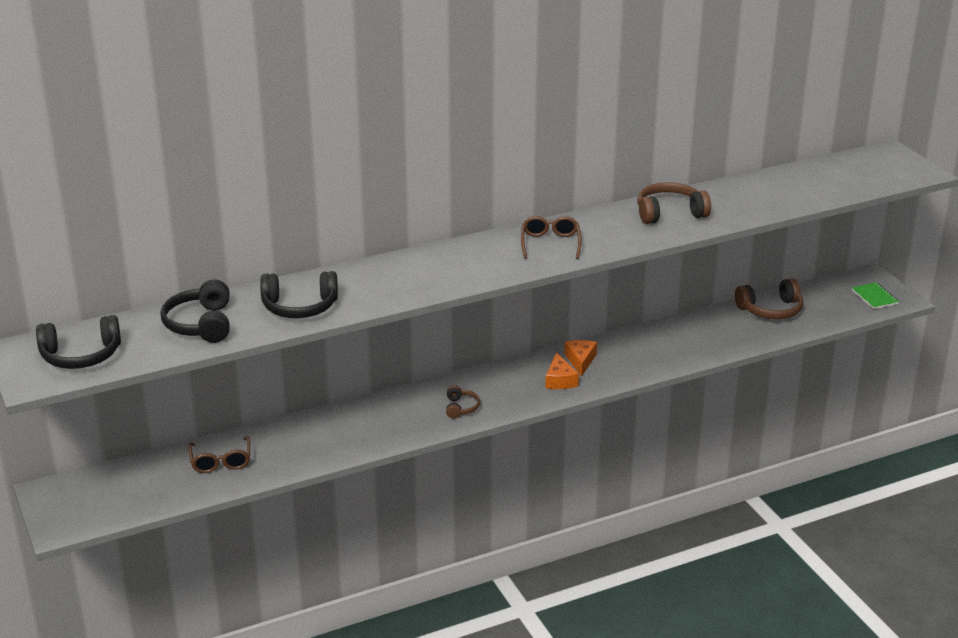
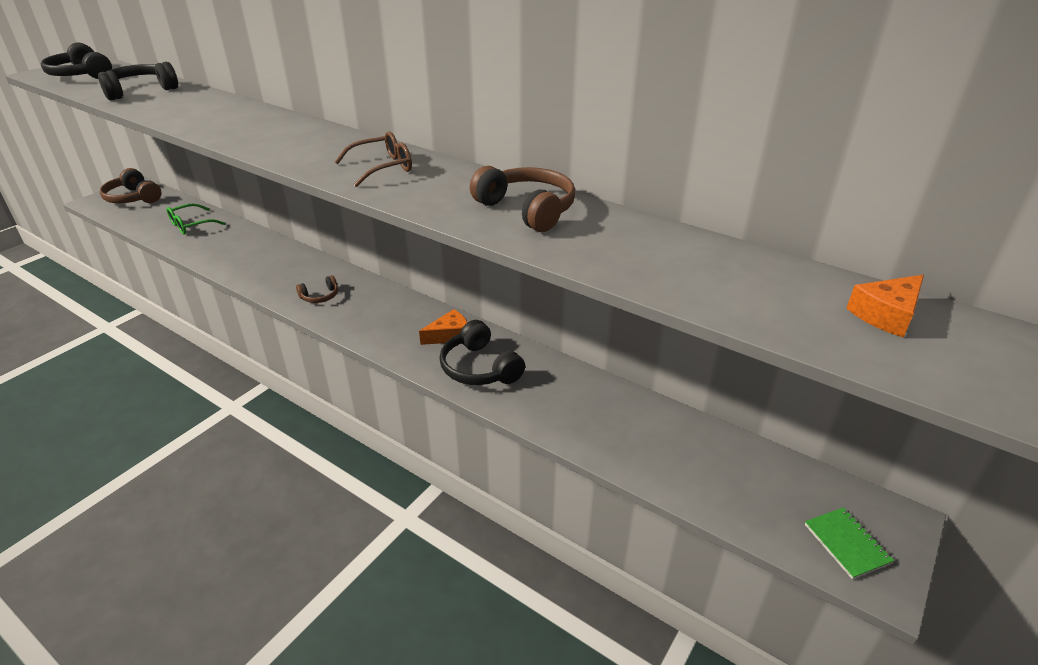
camera: 60 degrees right, 5 degrees up
(221, 461) = (191, 225): brown glasses -> green glasses
(299, 307) = (182, 109): black headphones -> black headphones (479, 368)
(560, 380) = (403, 334): orange cheese -> orange cheese (886, 314)
(771, 310) = (690, 442): brown headphones -> brown headphones (133, 198)
(874, 297) = (846, 544): green notebook -> green notebook turned 60 degrees counterclockwise

